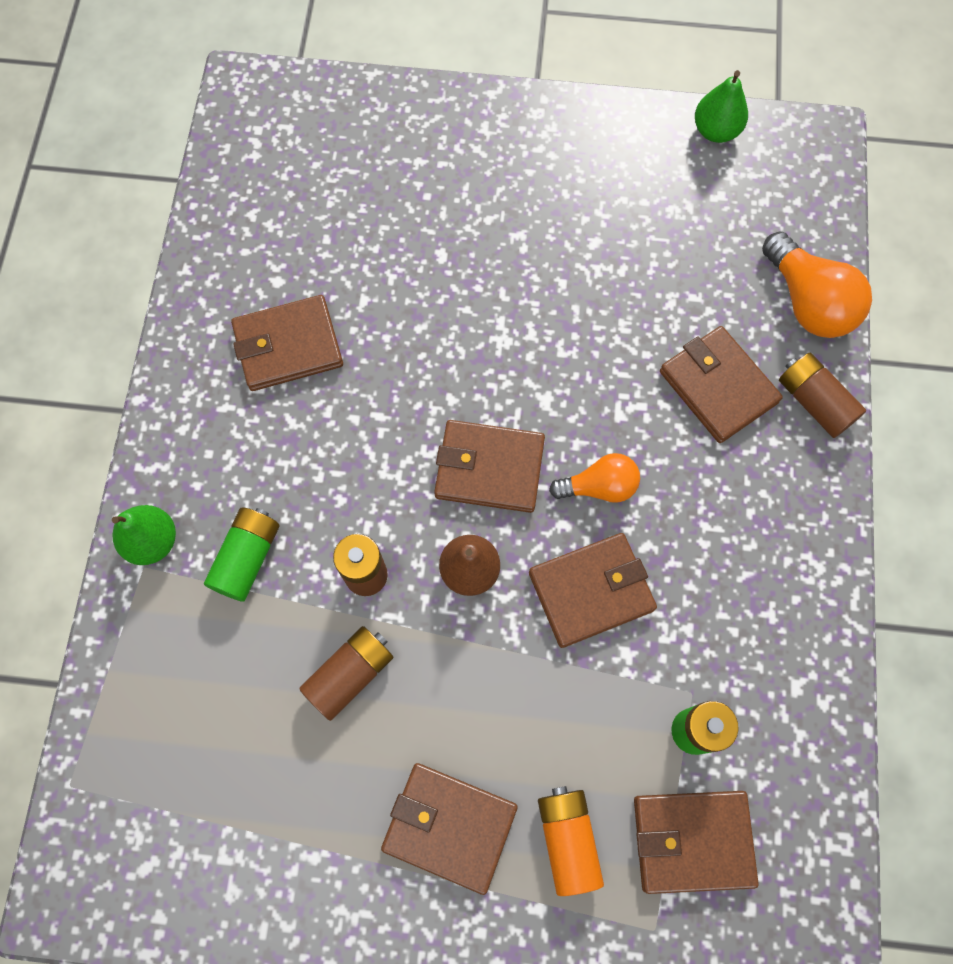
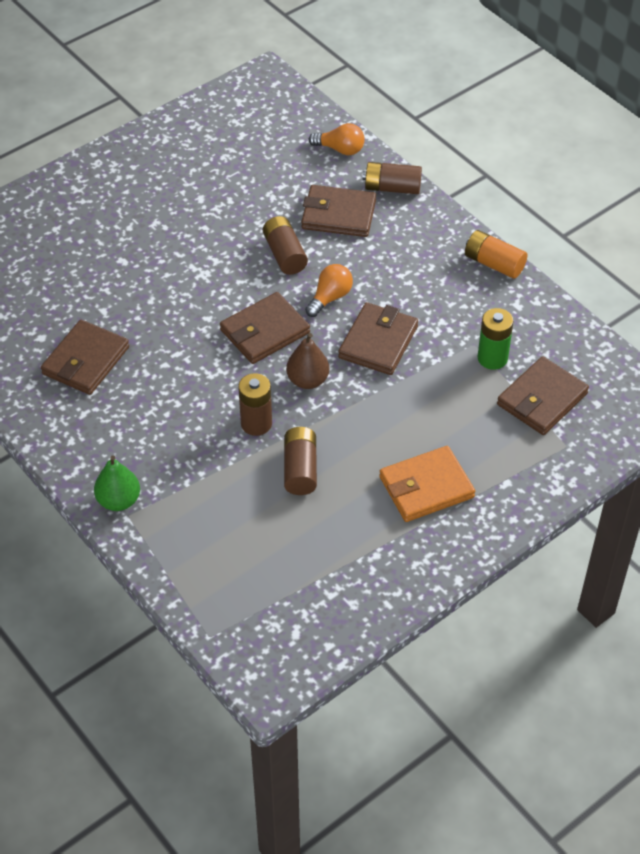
camera: 45 degrees left, 20 degrees down
(247, 558) = (182, 466): green battery -> none
(449, 827) = (426, 487): brown wallet -> orange wallet
(568, 839) = (486, 445): orange battery -> orange battery (494, 263)
(608, 389) = (285, 254): none -> brown battery
(715, 131) = (206, 108): green pear -> none
(807, 302) = (340, 149): orange light bulb -> orange light bulb, size x0.63

